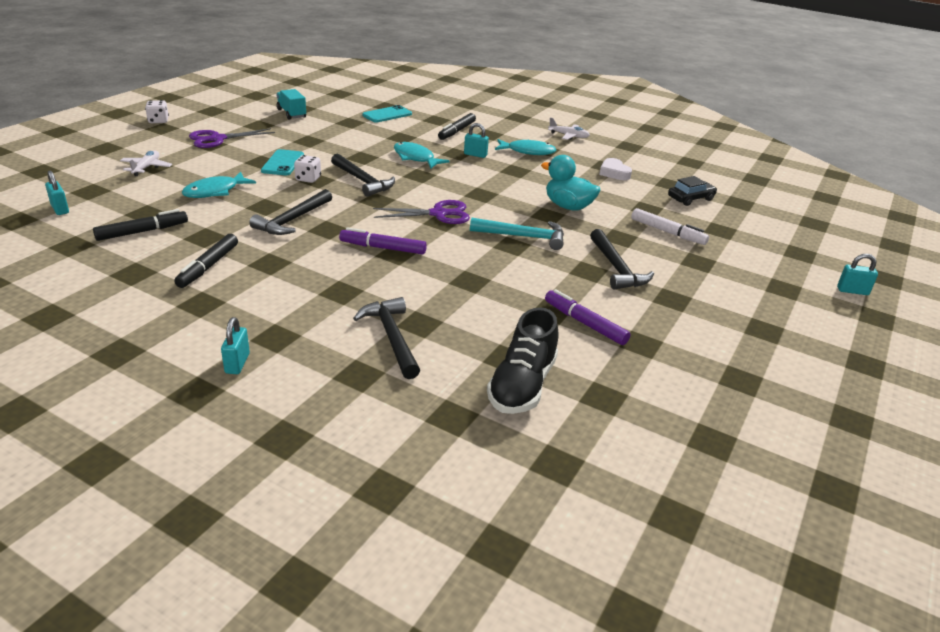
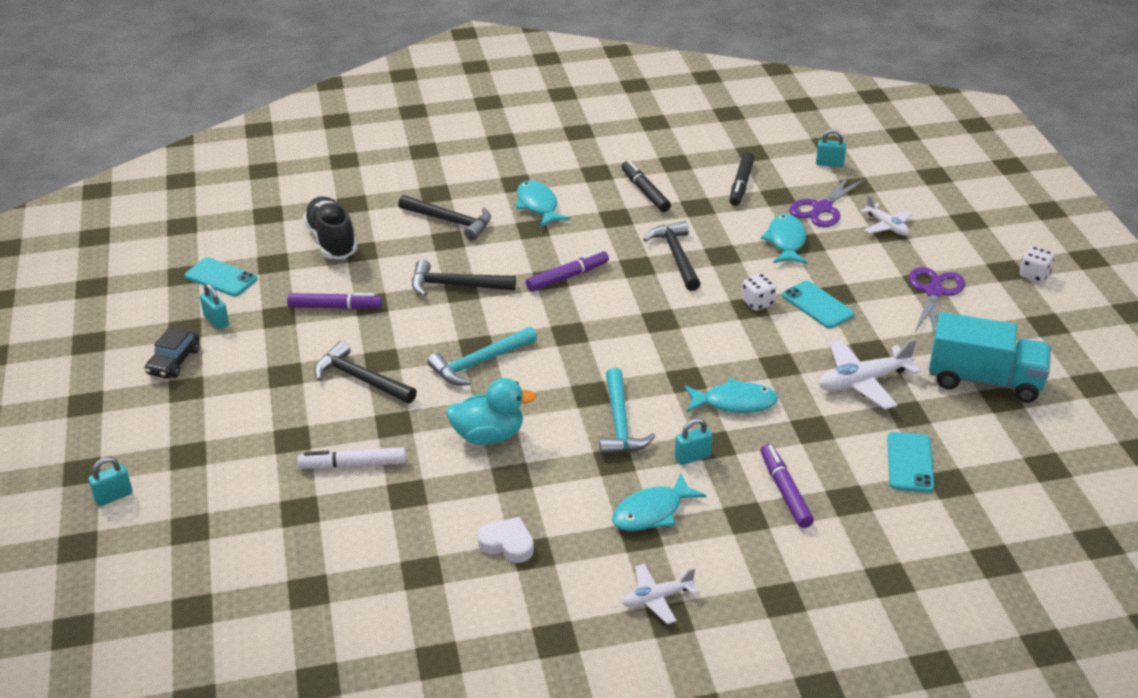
camera: 140 degrees right, 5 degrees up
(237, 363) = (509, 161): turquoise padlock -> turquoise padlock (216, 321)
(291, 113) = (984, 380): turquoise truck -> turquoise truck, size x1.71
(301, 306) = (538, 205): none -> turquoise fish
(341, 136) = (863, 381): none -> white plane
(363, 181) = (714, 333): black hammer -> black hammer (456, 285)
(438, 214) = (586, 340): purple scissors -> purple scissors (822, 208)
(456, 131) = (785, 491): black marker -> purple marker
(487, 178) = (620, 423): none -> turquoise hammer
(671, 412) = (221, 278): none -> turquoise phone
(690, 198) = (373, 553): black car -> black car (174, 361)

